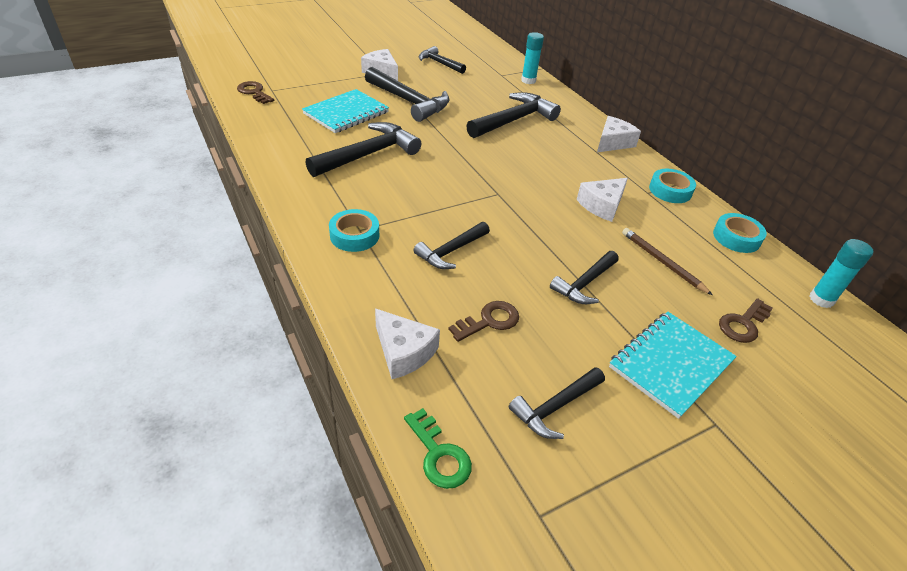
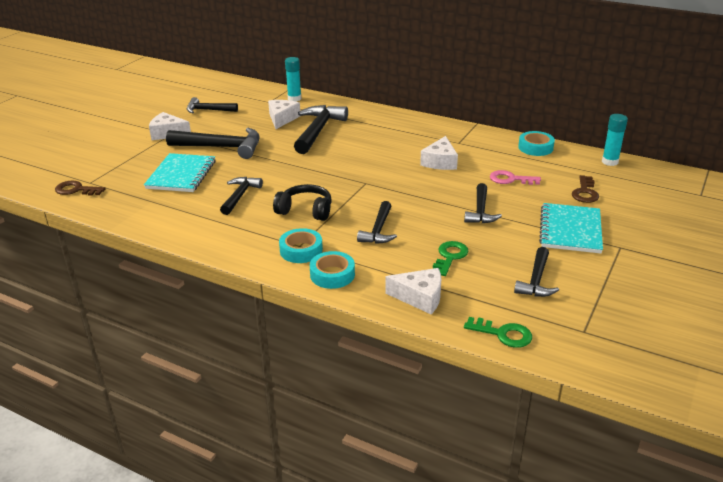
camera: 30 degrees left, 10 degrees down
(369, 154) = (240, 196): black hammer -> black hammer, size x0.60
(407, 196) = (305, 210): none -> black headphones
(489, 321) = (450, 257): brown key -> green key
(613, 142) = (402, 120): white cheese -> white cheese (282, 119)
(662, 262) = (510, 179): brown pencil -> pink key
(670, 190) = (470, 136): turquoise tape -> turquoise tape (332, 274)

